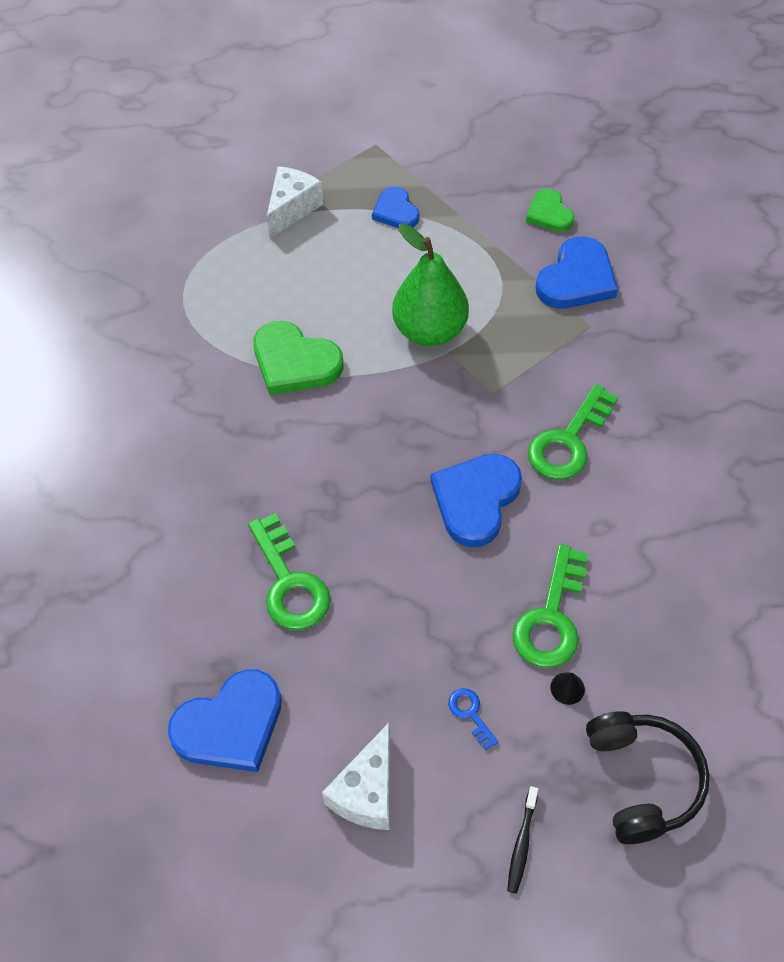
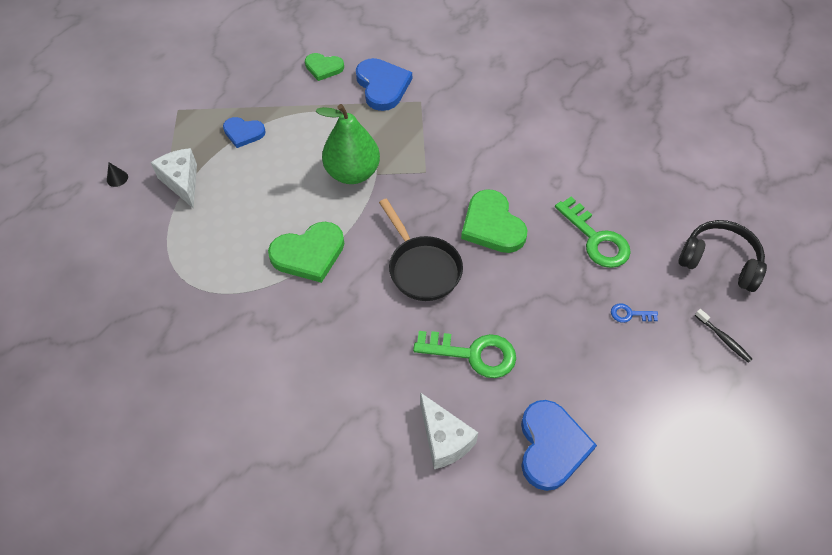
camera: 55 degrees left, 0 degrees up
(360, 469) = (422, 268): none -> black pan
(367, 791) = (645, 396): white cheese -> white cheese (444, 439)
(476, 500) = (492, 225): blue heart -> green heart
(567, 688) = (644, 259): black cone -> black cone (117, 178)
(569, 441) = (489, 159): green key -> none

